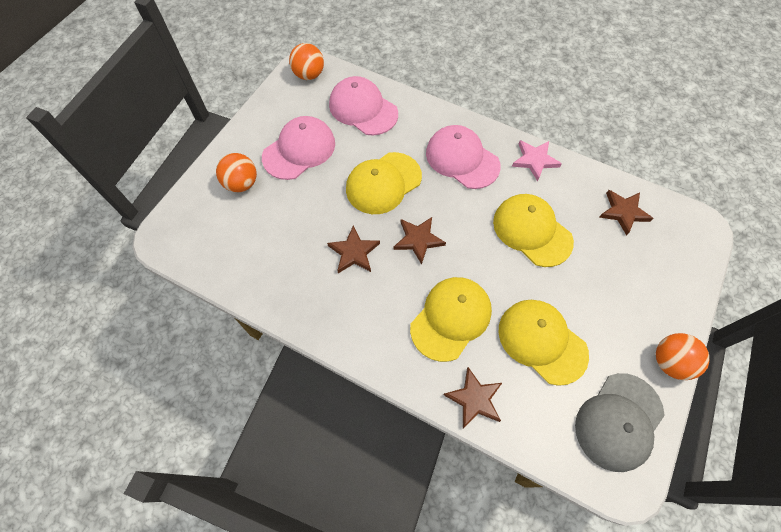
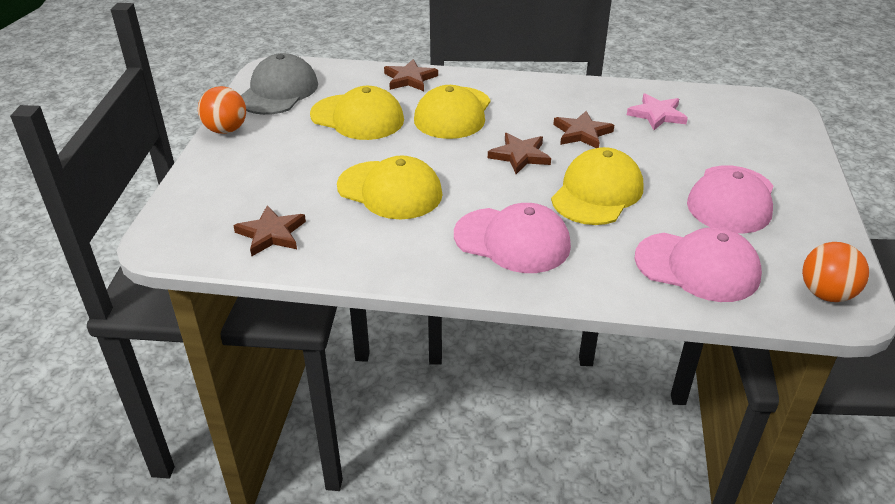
camera: 160 degrees right, 25 degrees down
(241, 183) = (759, 155): orange ball -> none
(535, 160) = (407, 263): pink star -> pink star (657, 115)

